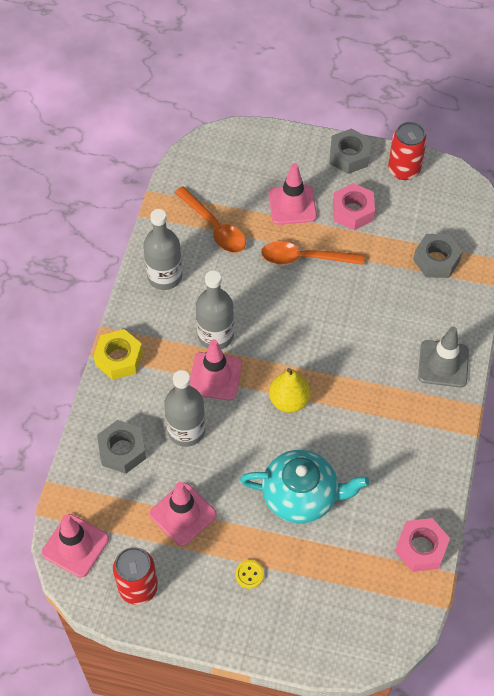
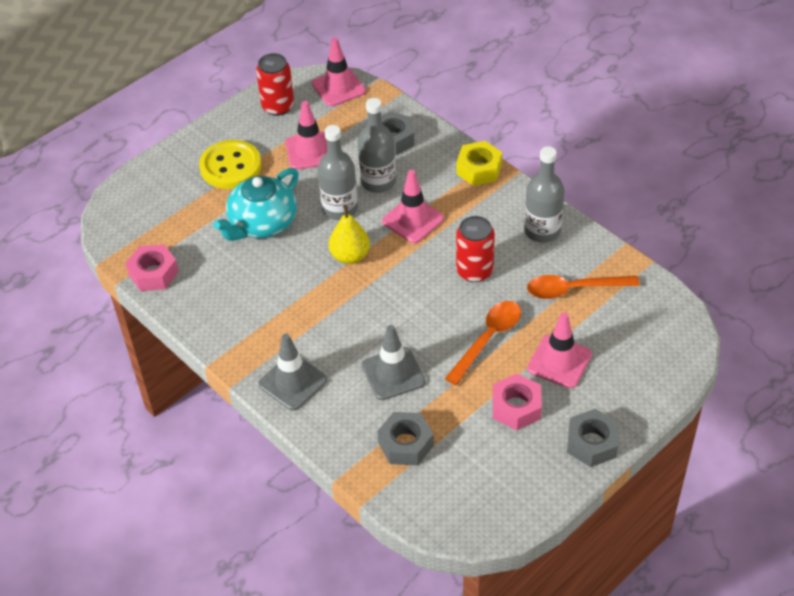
camera: 125 degrees right, 10 degrees down
(215, 336) = (453, 238): grey bottle -> grey bottle (339, 209)
(249, 574) = (230, 166): yellow button -> yellow button, size x2.46
(383, 302) = (393, 374): none -> grey traffic cone
(404, 169) = (540, 483): red can -> red can (474, 271)

